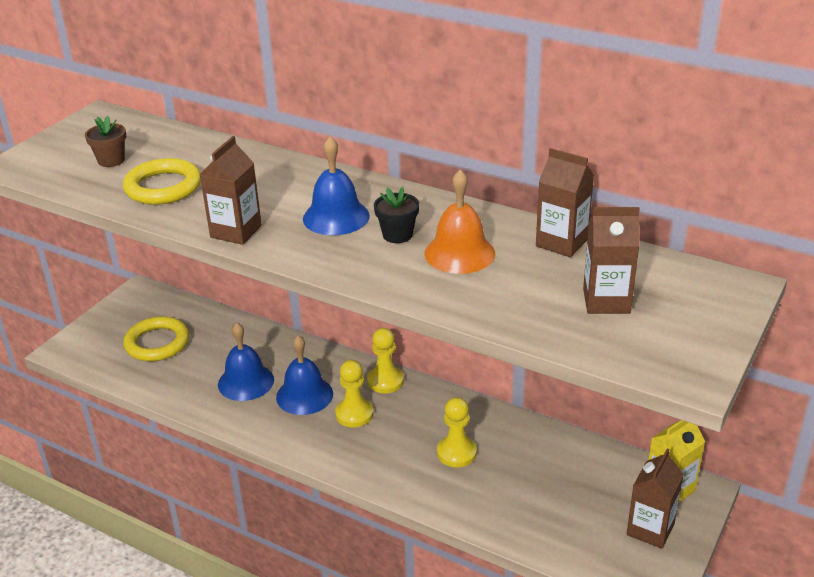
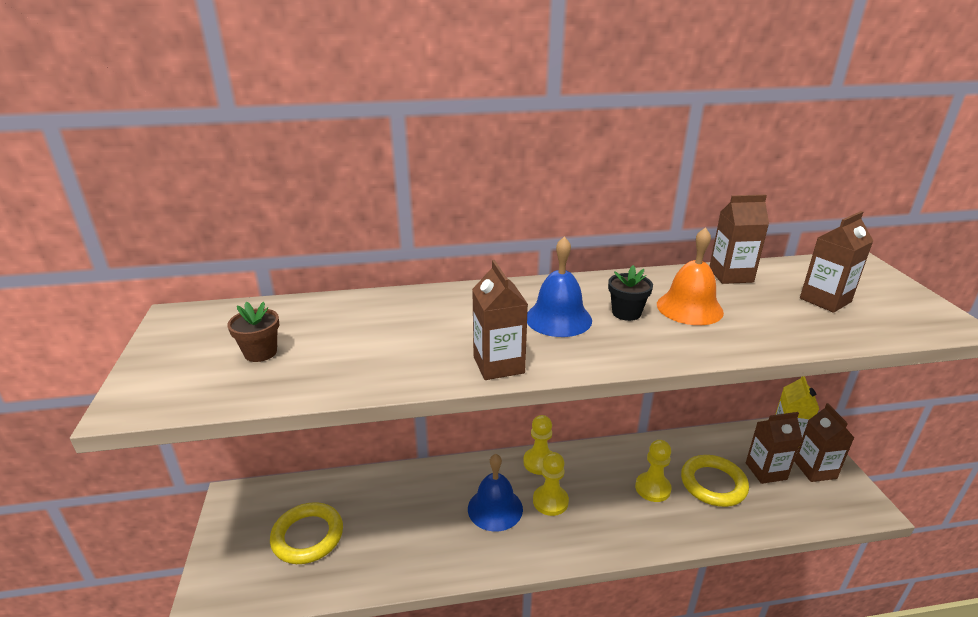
camera: 40 degrees left, 5 degrees down
(163, 187) = (360, 355): yellow ring -> yellow ring (713, 484)
(246, 382) = (433, 525): blue bell -> none
(592, 501) = (766, 471): none -> brown carton

